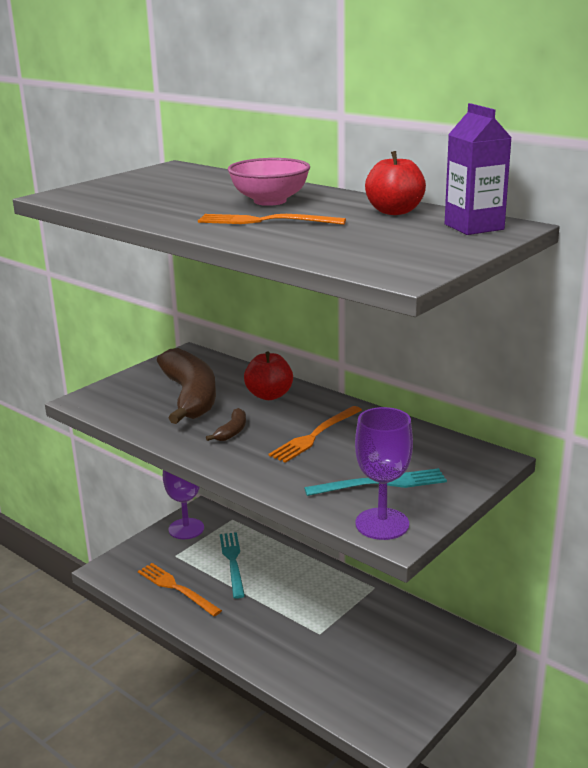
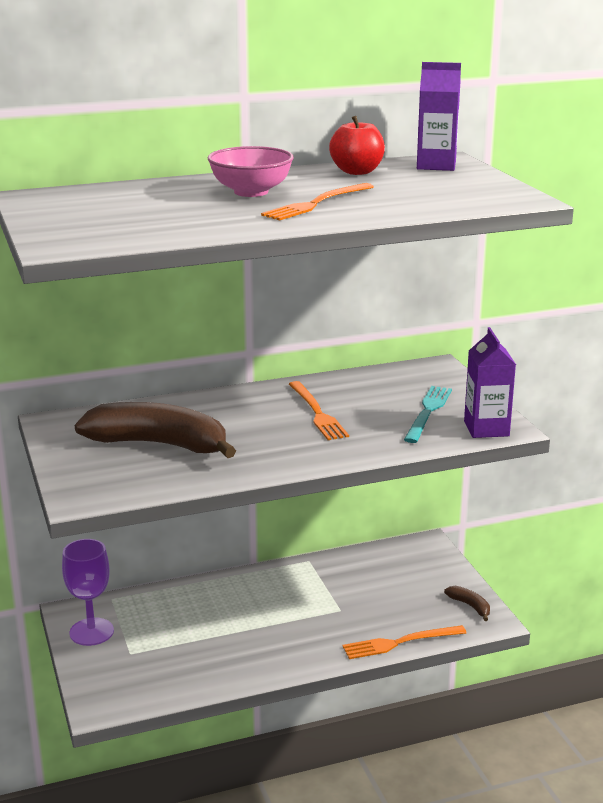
camera: 60 degrees left, 0 degrees up
(176, 588) = (187, 669): orange fork -> orange fork (400, 642)
(232, 431) = (261, 443): brown banana -> brown banana (470, 606)
(233, 562) = (184, 621): turquoise fork -> none
(269, 395) = (211, 410): red apple -> none
(382, 524) = (486, 428): purple goblet -> purple carton

